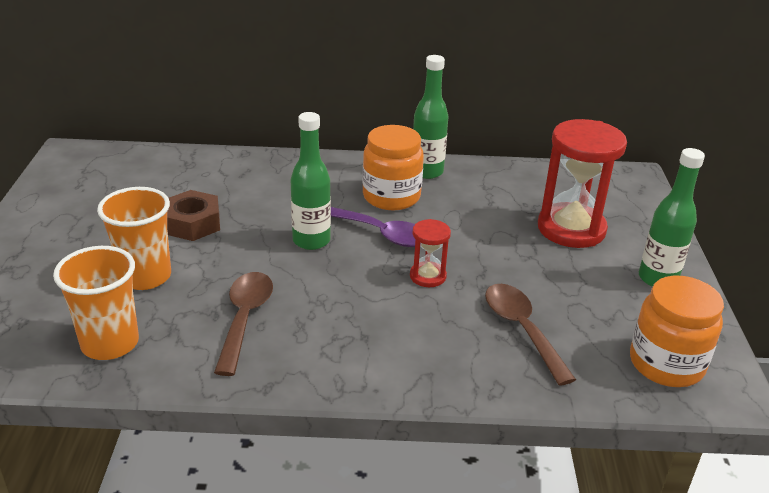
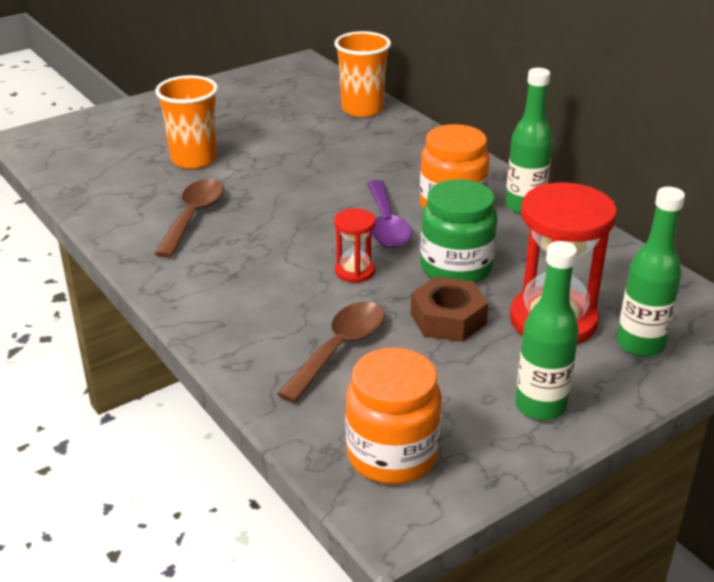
camera: 55 degrees right, 0 degrees up
(110, 343) = (107, 182): orange cup -> orange cup (362, 109)
(192, 223) = (281, 145): brown nut -> brown nut (448, 319)
(245, 318) = (193, 217): brown spoon -> brown spoon turned 45 degrees counterclockwise
(311, 241) = (329, 199): green bottle -> green bottle (640, 344)
(472, 233) = (456, 268): none -> green jar

